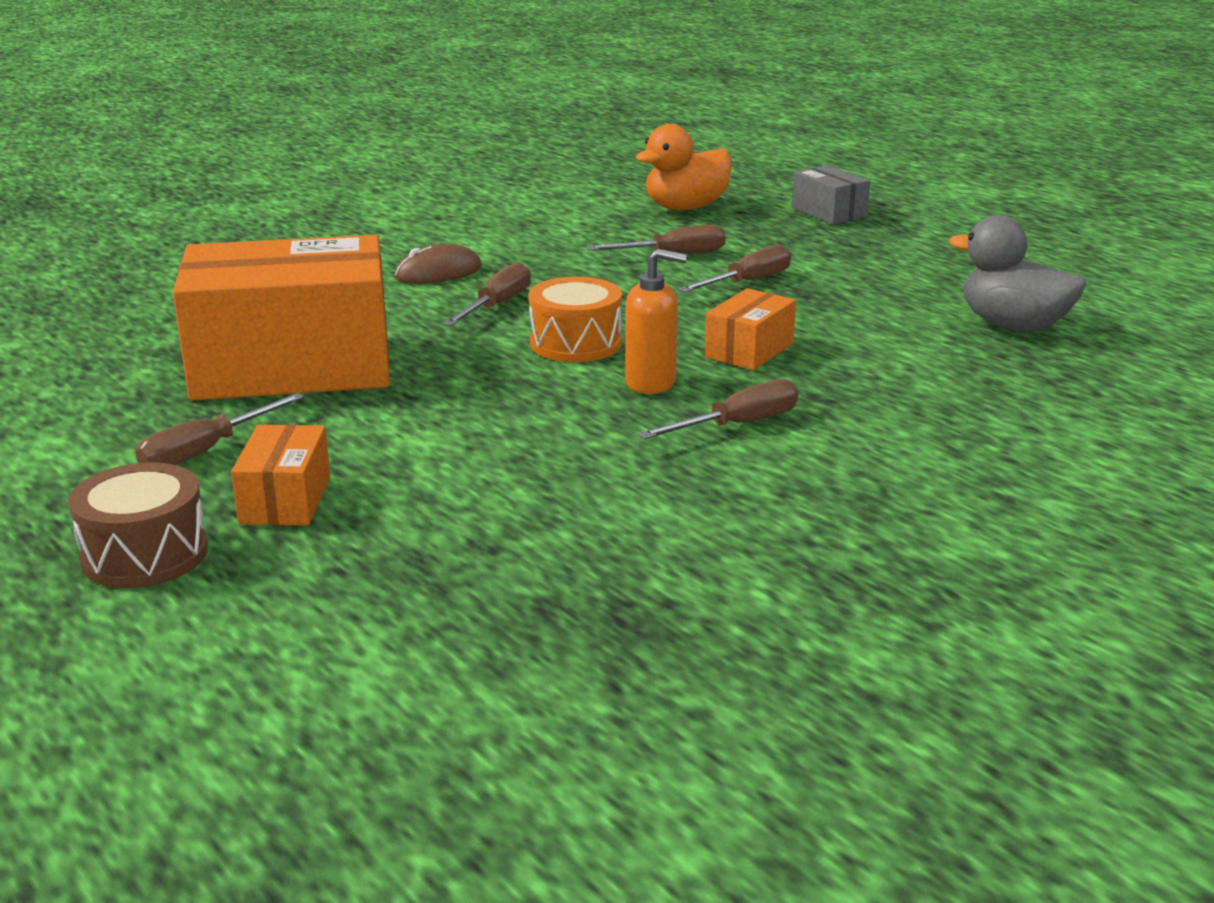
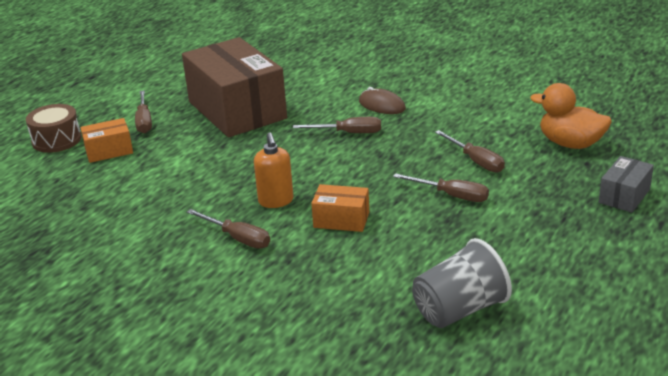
camera: 70 degrees right, 5 degrees up
(206, 451) = (144, 121): brown screwdriver -> brown screwdriver turned 120 degrees counterclockwise
(292, 367) = (237, 110): orange box -> brown box
(575, 343) = (313, 167): orange drum -> none
(1013, 326) = (459, 310): grey duck -> grey cup

